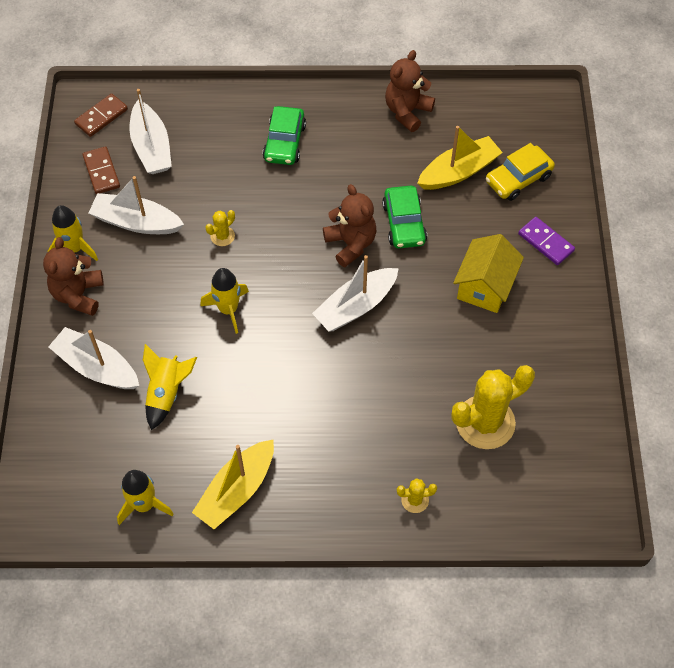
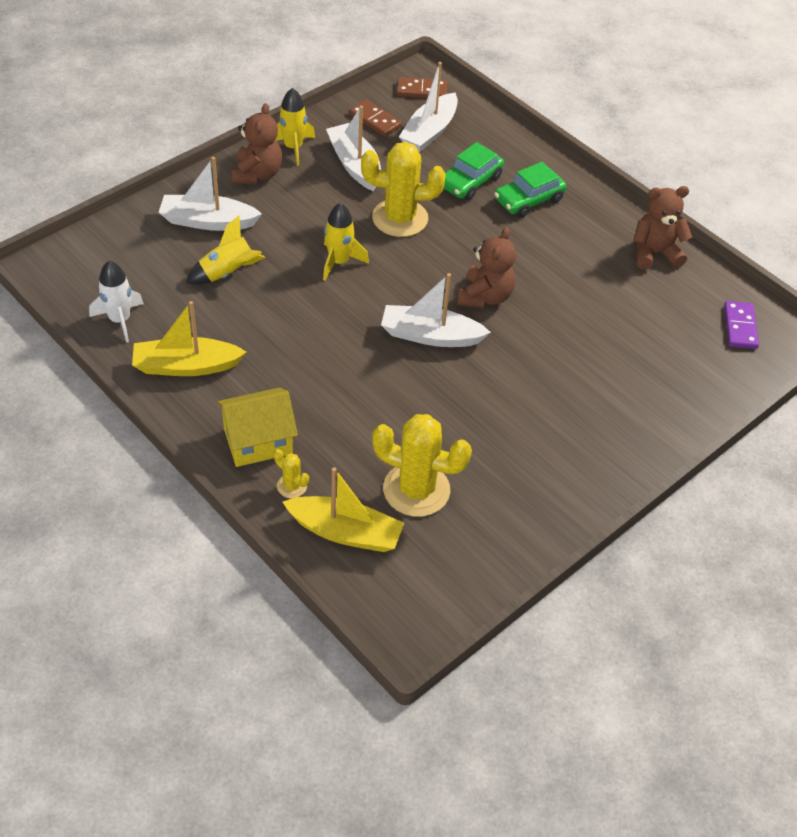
camera: 45 degrees right, 10 degrees down
(78, 295) = (257, 174): brown teddy bear -> brown teddy bear turned 135 degrees clockwise
(96, 367) = (208, 221): white boat -> white boat turned 75 degrees counterclockwise
(101, 172) = (375, 120): brown domino -> brown domino turned 75 degrees counterclockwise
(144, 505) = (120, 320): yellow rocket -> white rocket
(222, 236) = (400, 218): yellow cactus -> yellow cactus, size x2.23
(404, 223) = (545, 317): green car -> green car (470, 181)
(458, 171) = (640, 321): yellow boat -> yellow boat (345, 532)
(485, 286) = (549, 408): yellow house -> yellow house (258, 441)
(518, 179) = (684, 365): yellow car -> none
(545, 242) = (644, 423): purple domino -> purple domino (740, 327)

